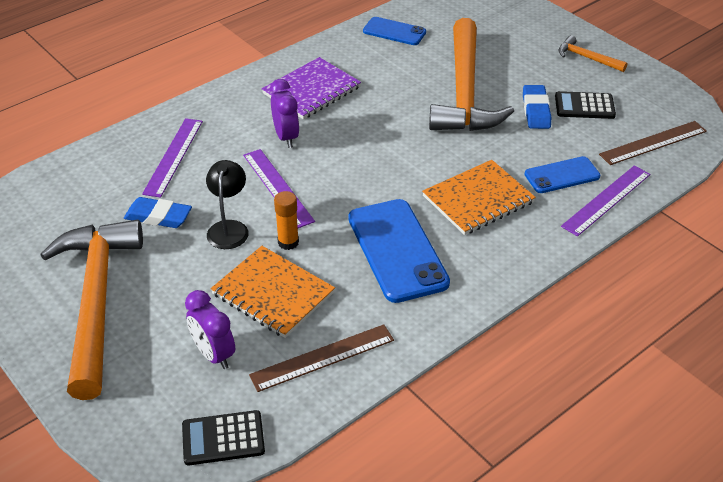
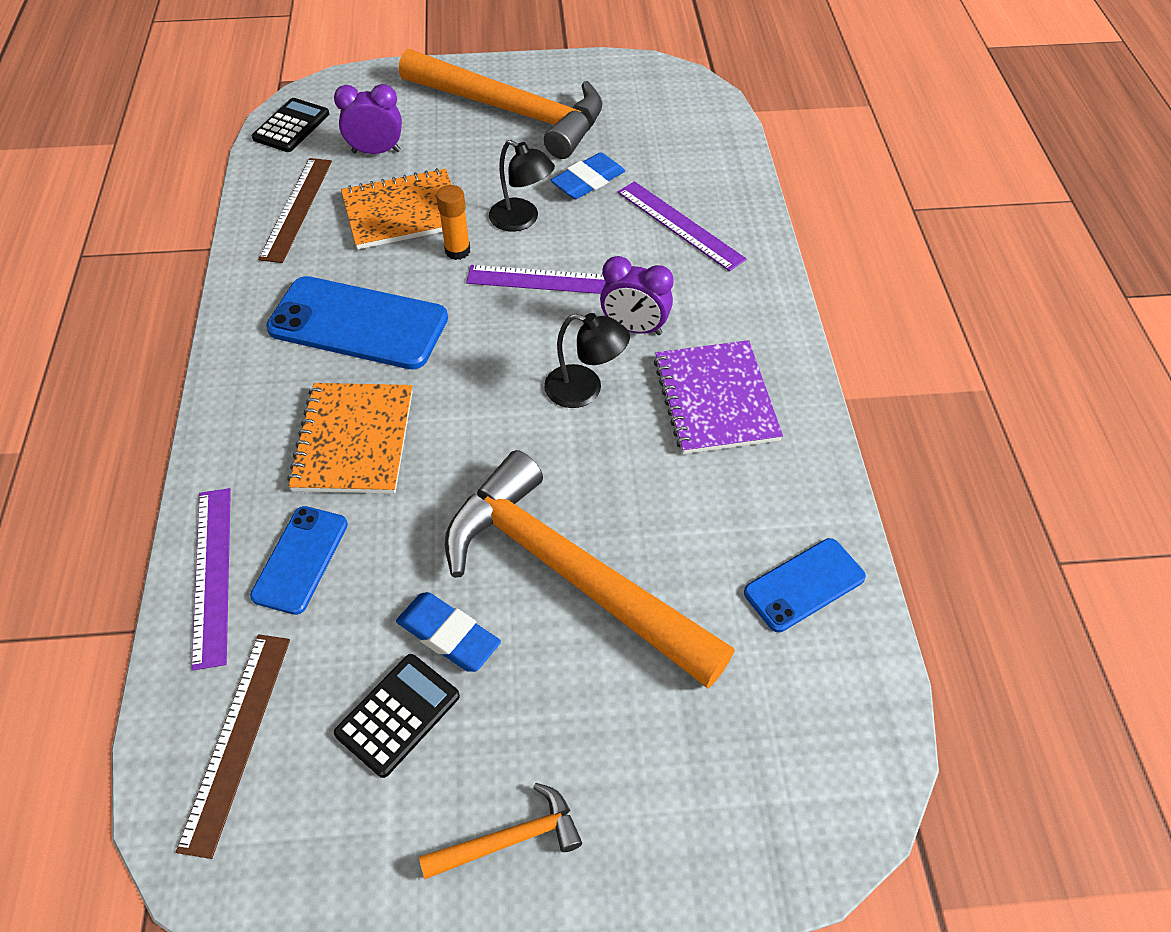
camera: 125 degrees right, 10 degrees up
(351, 135) = (585, 390): none -> black lamp

